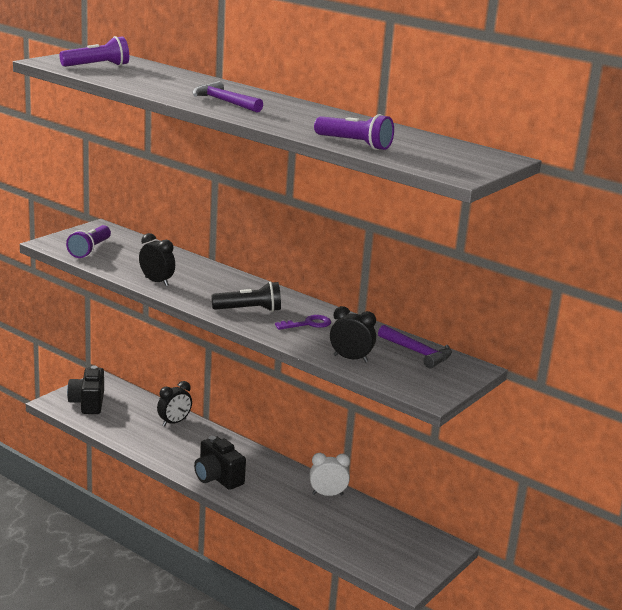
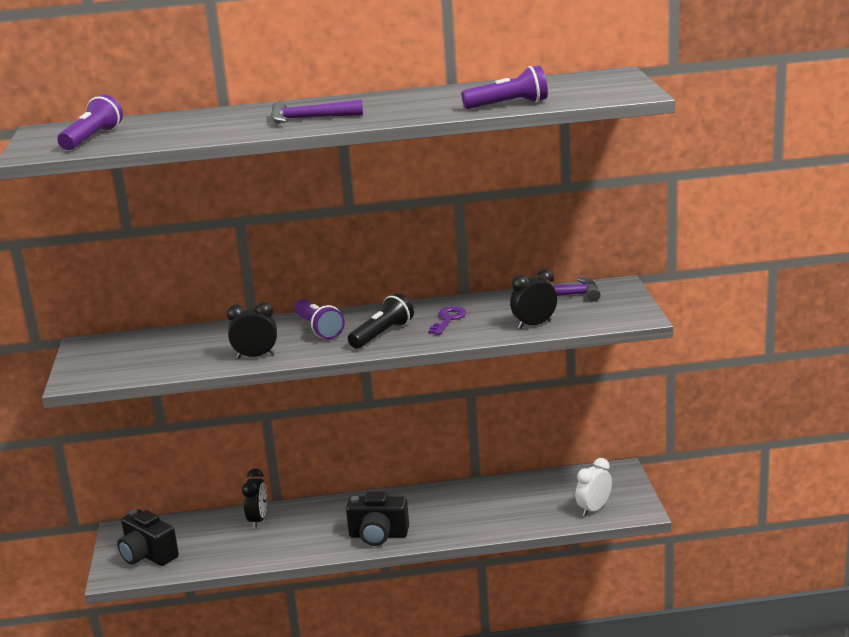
camera: 40 degrees left, 0 degrees up
(90, 250) = (128, 365): purple flashlight -> purple flashlight (318, 329)
(327, 494) = (480, 491): white clock -> white clock (594, 509)

